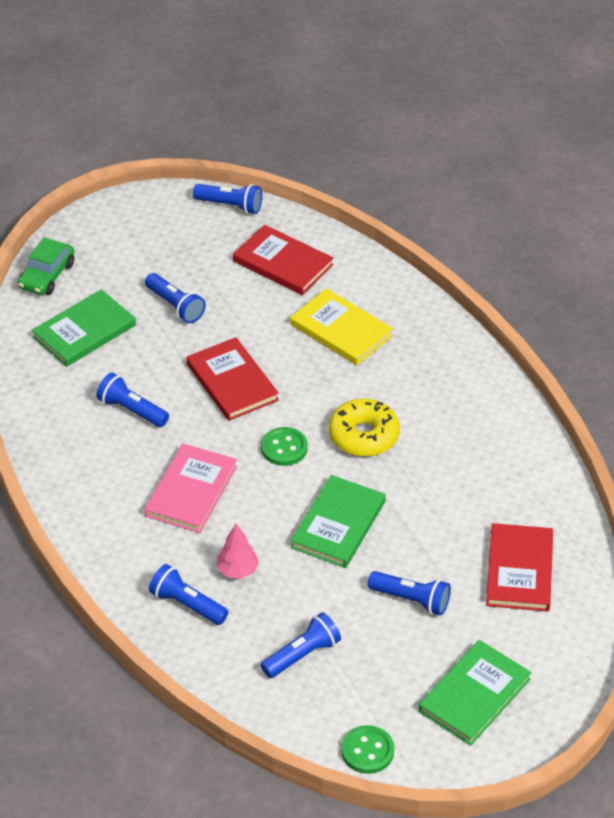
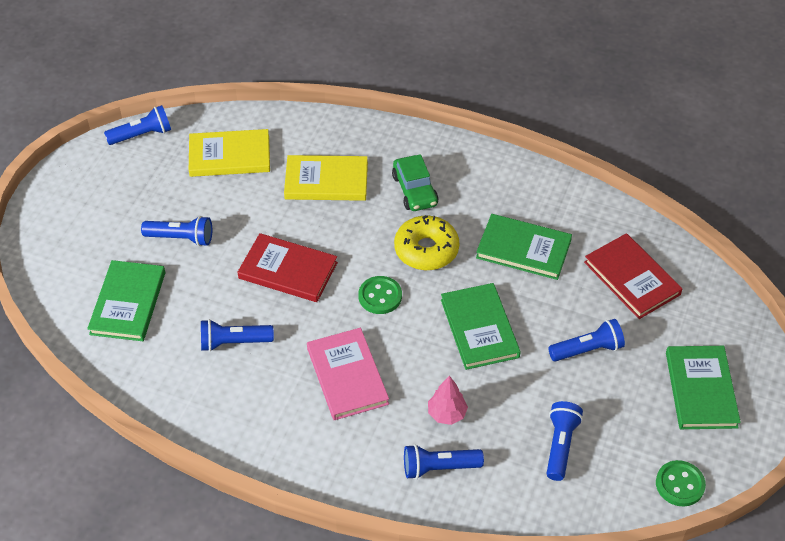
camera: 40 degrees left, 5 degrees up
(47, 276) = (48, 277): green car -> green car (415, 190)
(283, 263) = (229, 156): red book -> yellow book
(449, 487) = (523, 249): none -> green book

